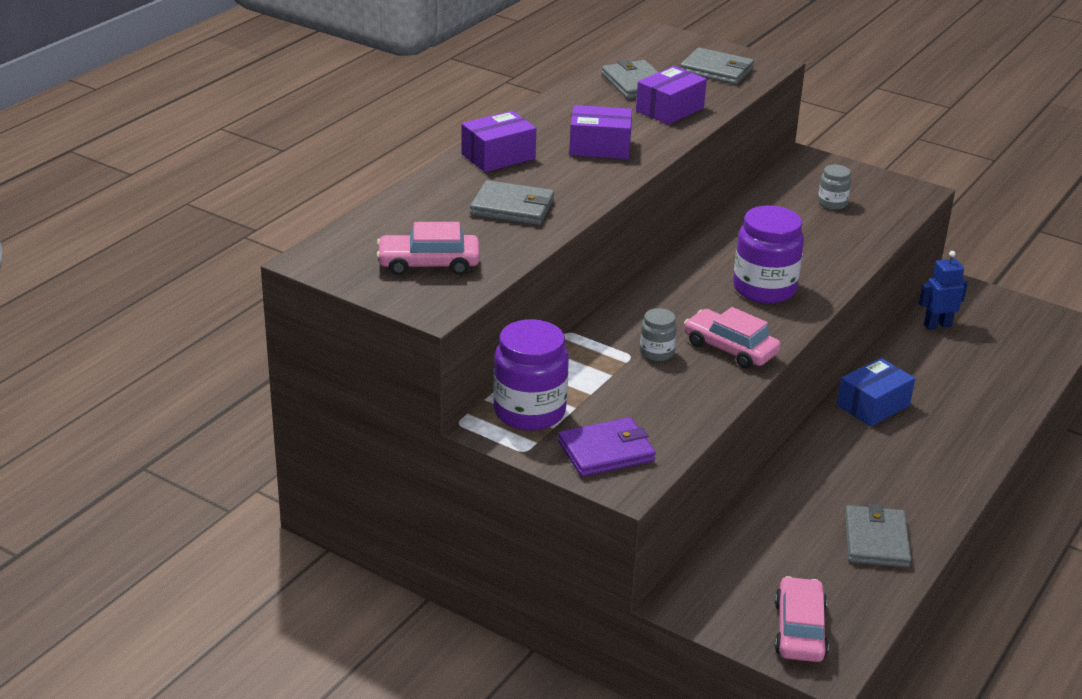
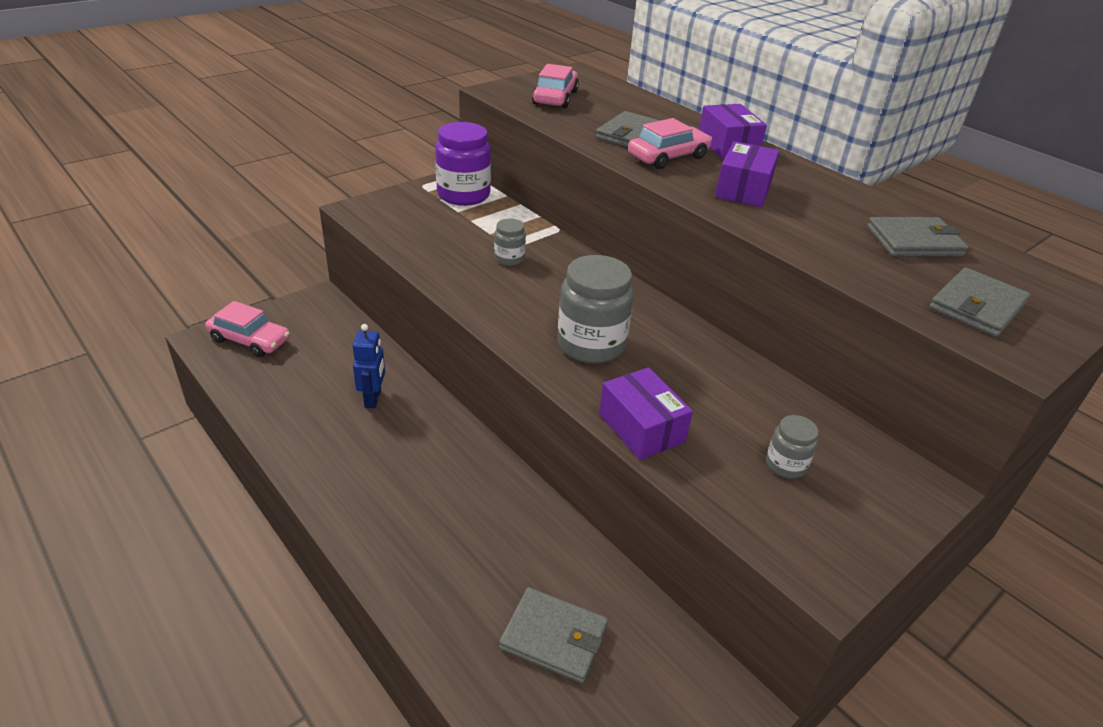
camera: 105 degrees right, 5 degrees up
(606, 451) = (398, 211): purple wallet -> none
(669, 109) = (841, 245): purple box -> purple box (641, 428)
(730, 348) = (496, 295): pink car -> pink car (668, 157)
(764, 289) = (591, 345): purple jar -> grey jar
(873, 405) = (492, 491): blue box -> none
(876, 540) = (305, 414): grey wallet -> grey wallet (554, 637)
(937, 325) = (634, 630): blue robot -> blue robot (373, 399)

